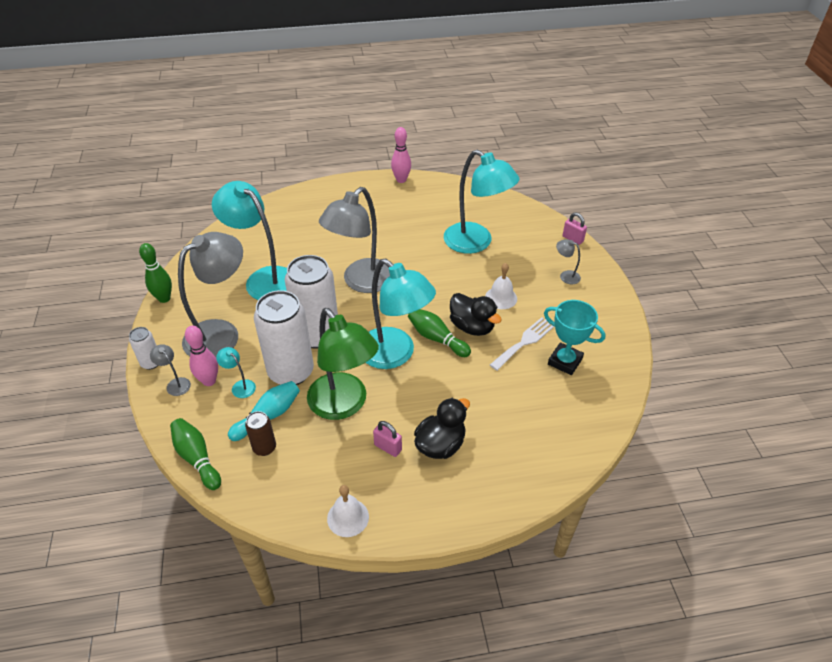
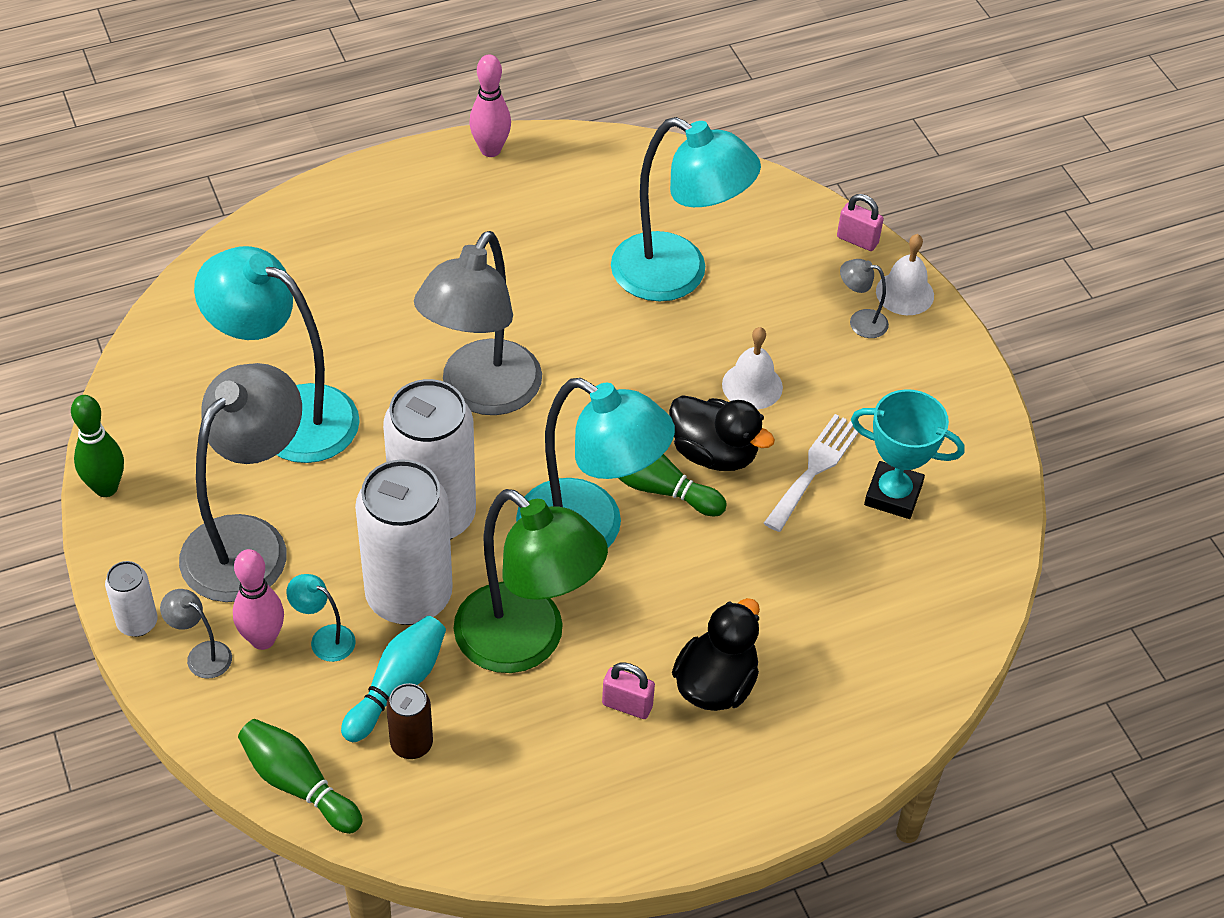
camera: 15 degrees left, 5 degrees up
(348, 517) = (596, 835): white bell -> white bell (904, 293)

